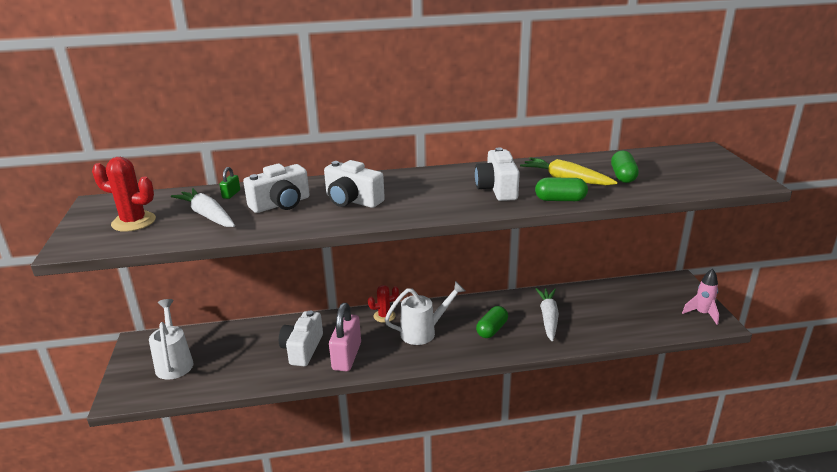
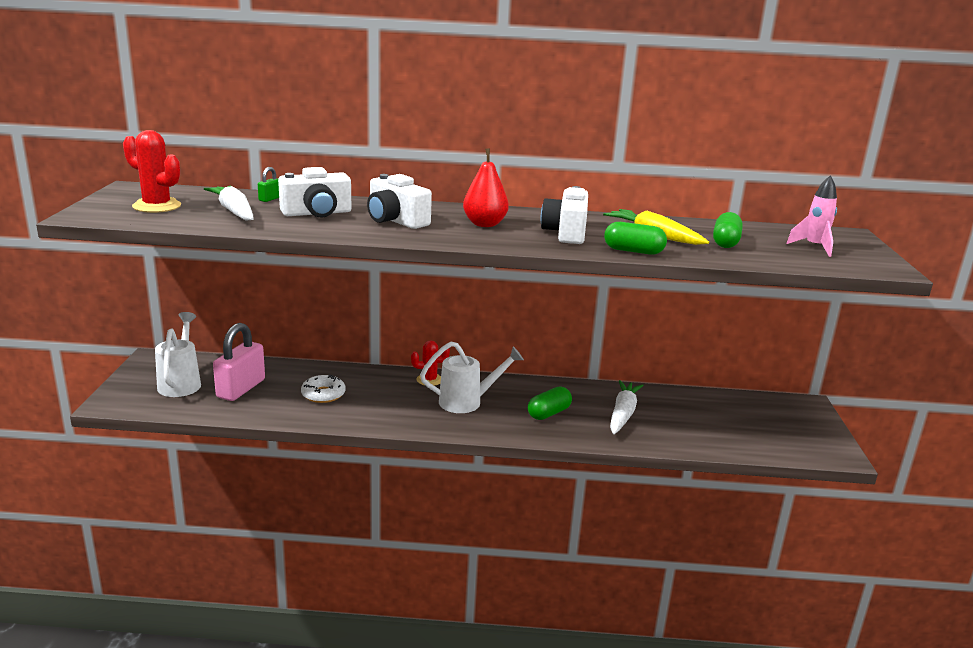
camera: 10 degrees right, 5 degrees down
(302, 349) = (323, 394): white camera -> white donut
(347, 356) = (369, 409): pink padlock -> pink padlock (241, 389)
(427, 191) = (484, 224): none -> red pear
(702, 314) = (821, 442): pink rocket -> pink rocket (814, 247)

